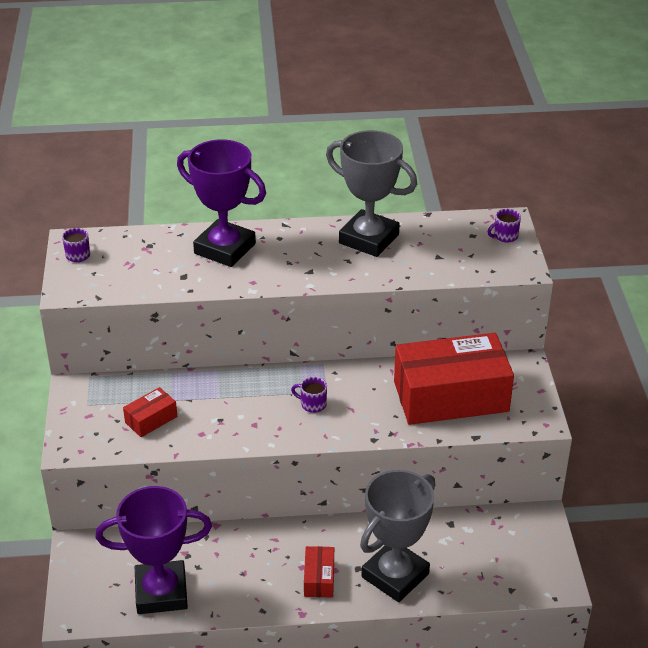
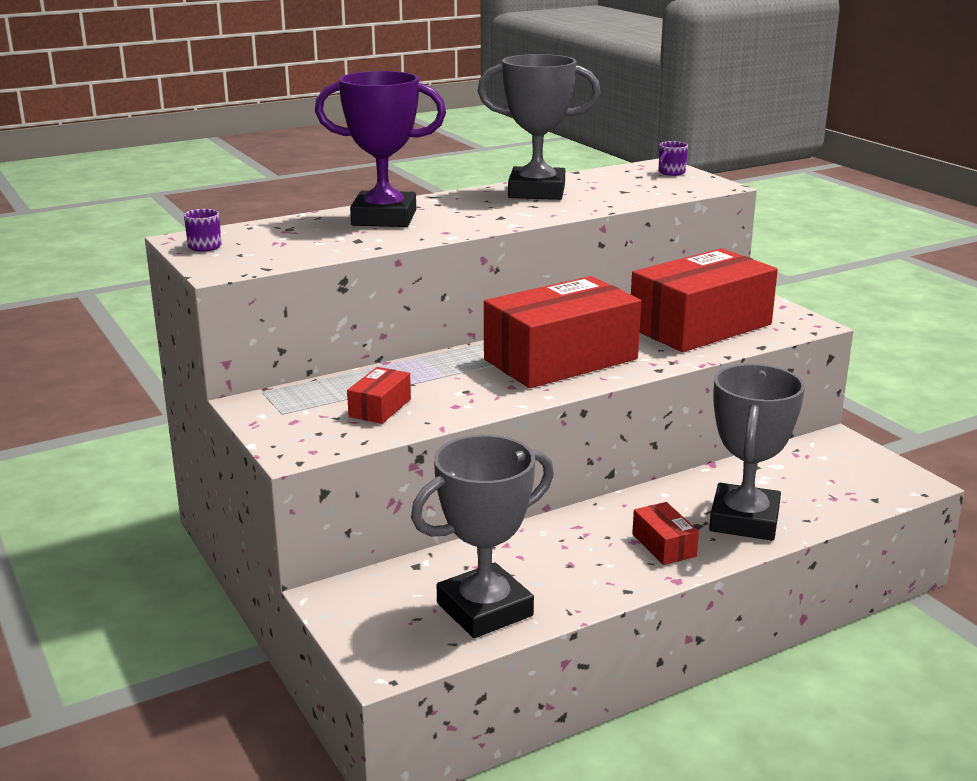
camera: 25 degrees left, 15 degrees down
(161, 592) = (484, 609): purple trophy -> grey trophy
(312, 404) = (560, 359): purple mug -> red box

